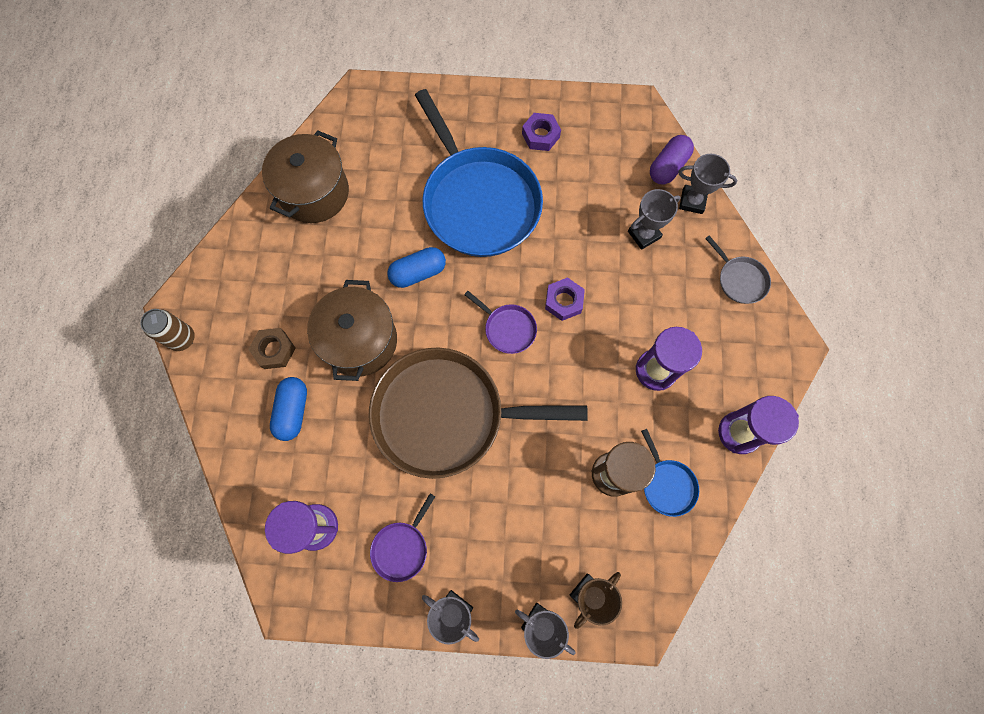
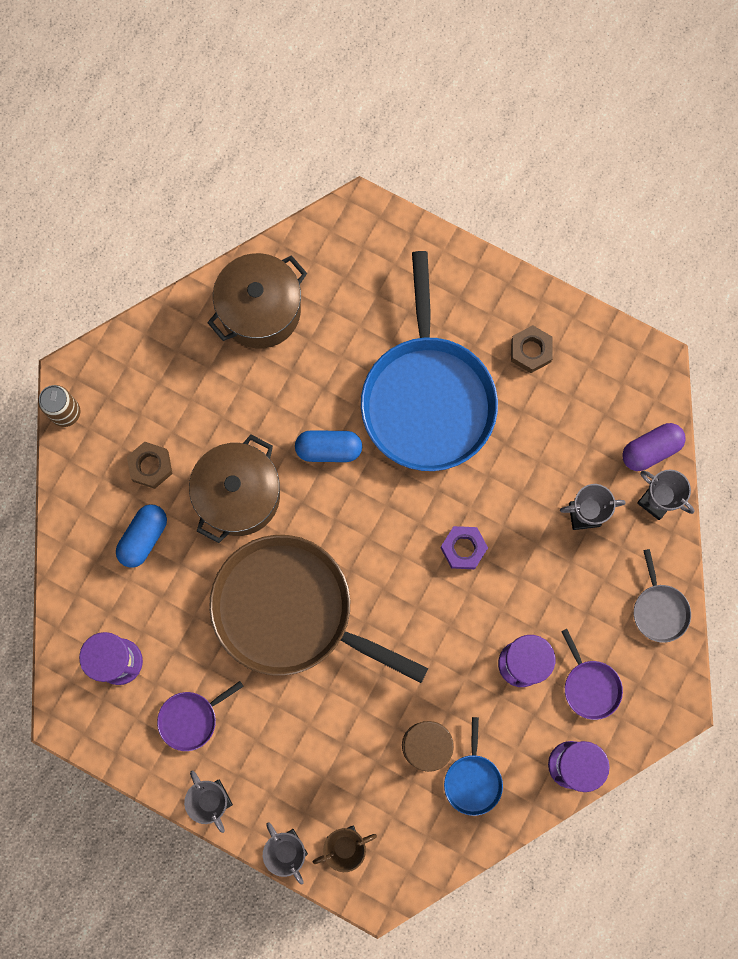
camera: 25 degrees right, 5 degrees up
(508, 329) = (392, 551): purple pan -> purple pan (590, 686)
(540, 135) = (530, 351): purple nut -> brown nut

